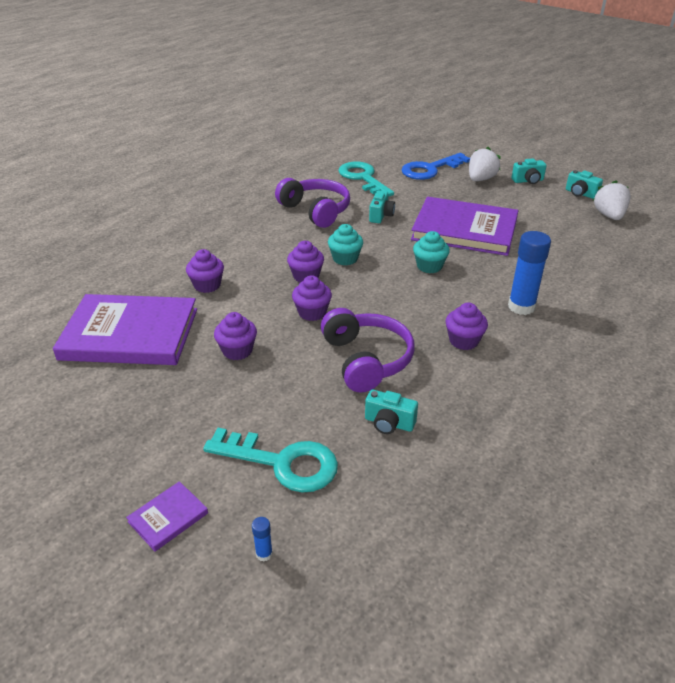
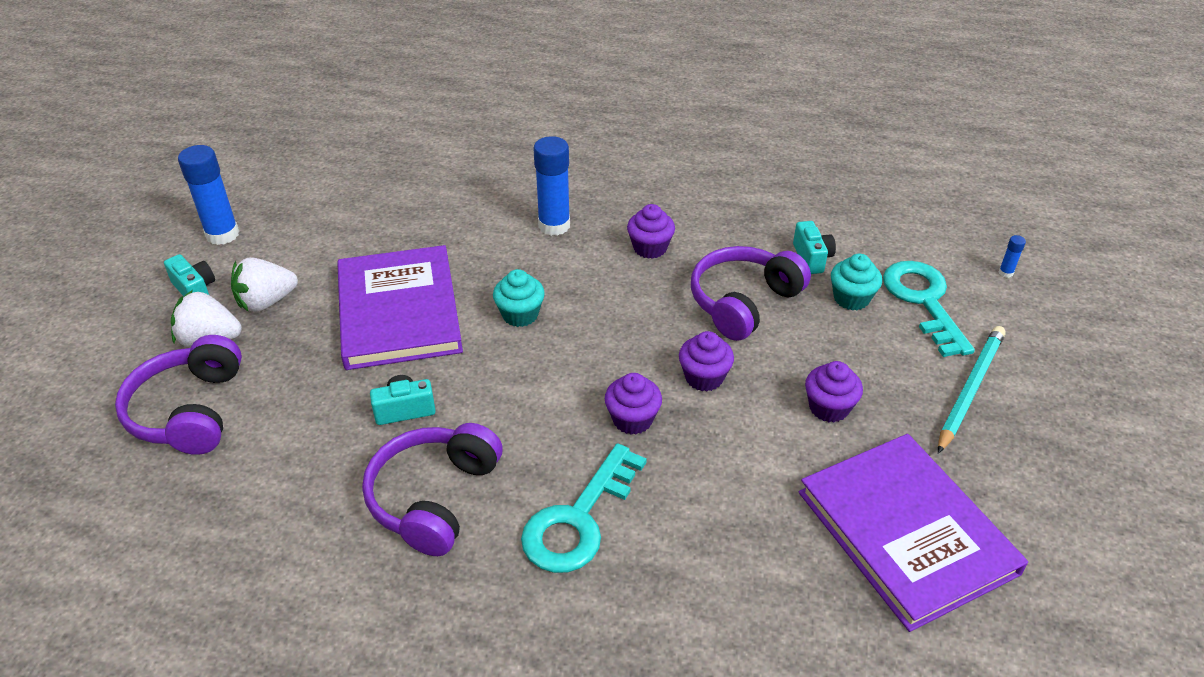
camera: 120 degrees left, 5 degrees up
(168, 517) = (1048, 339): purple book -> none
(179, 427) = (969, 389): none -> turquoise pencil
(207, 285) = (740, 516): purple cupcake -> none
(345, 259) = (559, 399): turquoise cupcake -> turquoise cupcake (851, 298)
(363, 178) = (268, 487): turquoise key -> turquoise key (578, 519)
(430, 169) = (189, 411): blue key -> purple headphones
(580, 194) = (222, 234): turquoise camera -> blue glue stick
(609, 215) = (283, 202): white strawberry -> white strawberry (266, 302)

